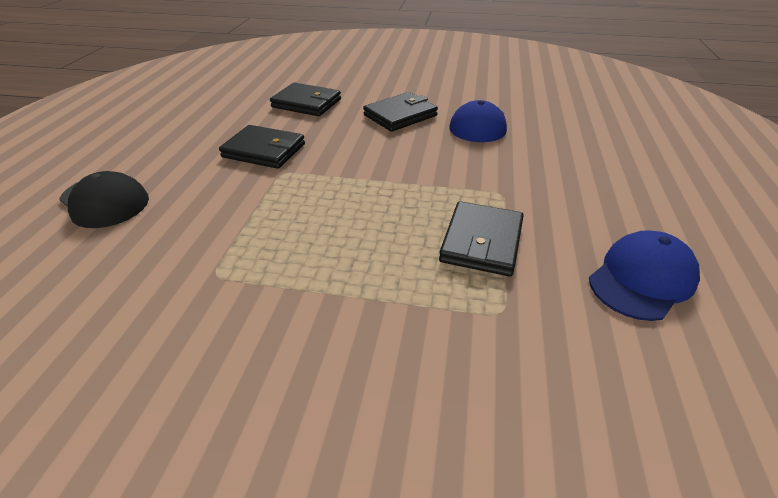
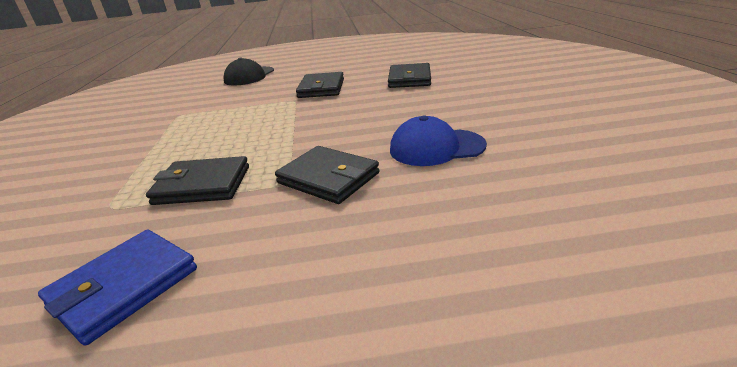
camera: 75 degrees right, 10 degrees down
(400, 115) = (420, 111): black wallet -> black wallet (328, 178)
(642, 279) = (124, 286): blue cap -> blue wallet

